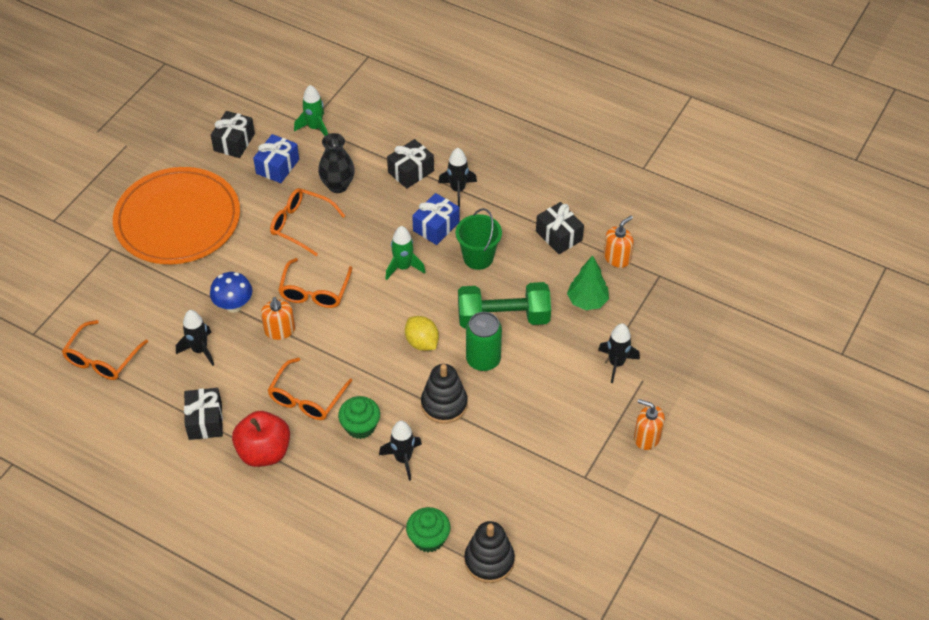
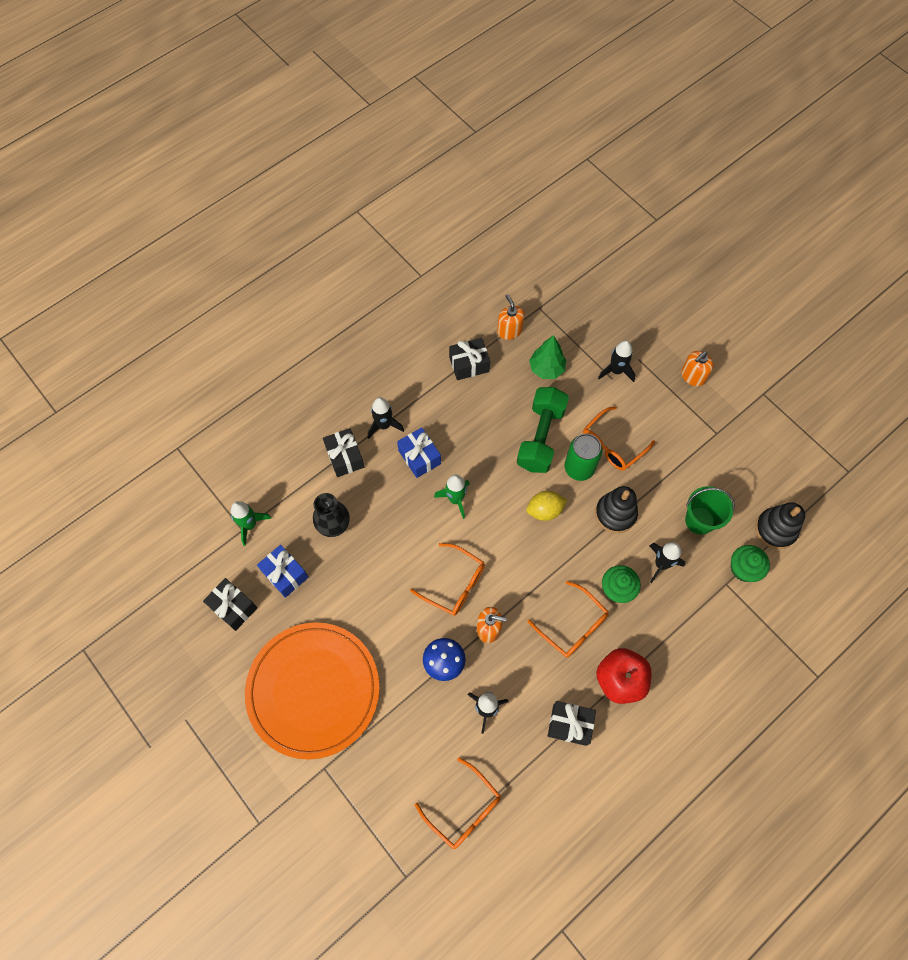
camera: 70 degrees left, 15 degrees up
(302, 225) = (369, 573): orange glasses -> orange glasses (613, 444)
(478, 257) = (468, 435): green bucket -> green bucket (699, 520)

